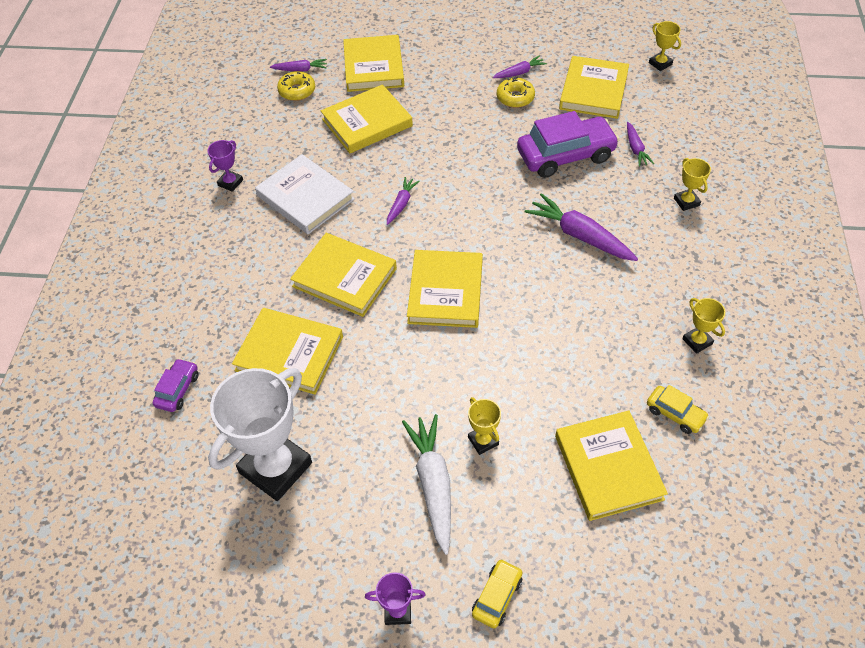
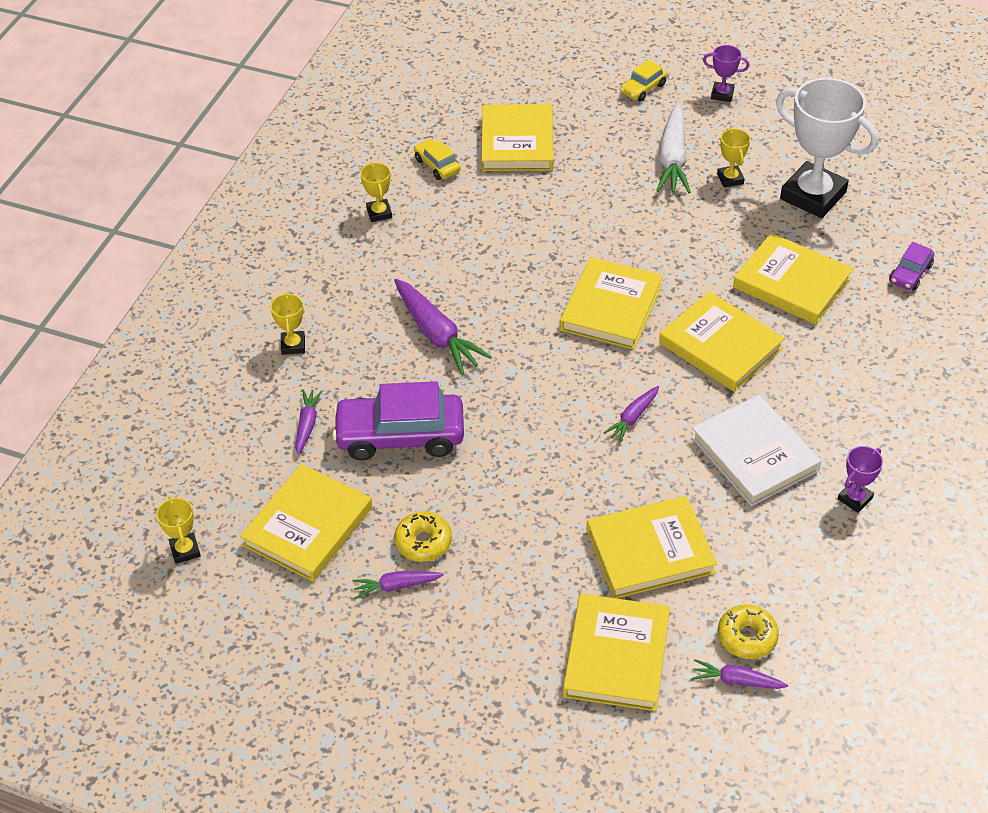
camera: 165 degrees left, 5 degrees down
(275, 468) = (813, 195): white trophy -> white trophy turned 75 degrees clockwise
(483, 441) = (618, 179): yellow trophy -> yellow trophy (730, 179)

